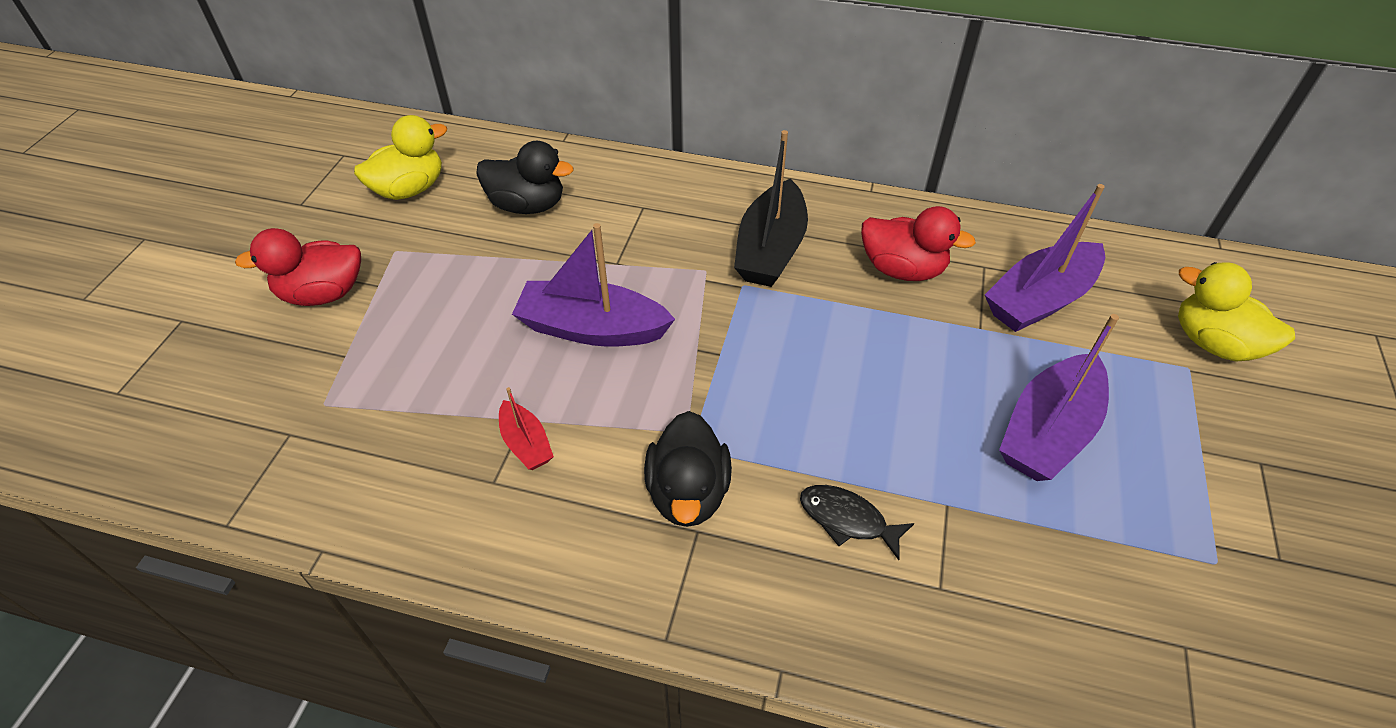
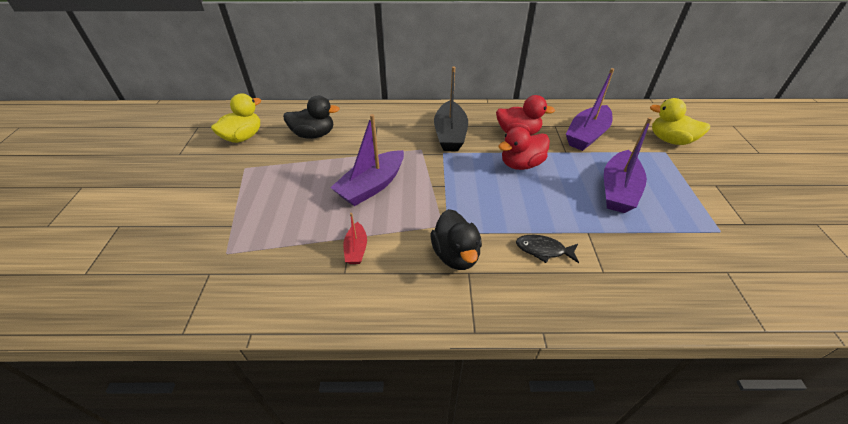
camera: 15 degrees left, 5 degrees down
(323, 294) = (207, 196): red duck -> red duck (521, 164)
(526, 443) = (356, 249): red boat -> red boat turned 45 degrees clockwise
(592, 328) = (372, 186): purple boat -> purple boat turned 45 degrees counterclockwise

